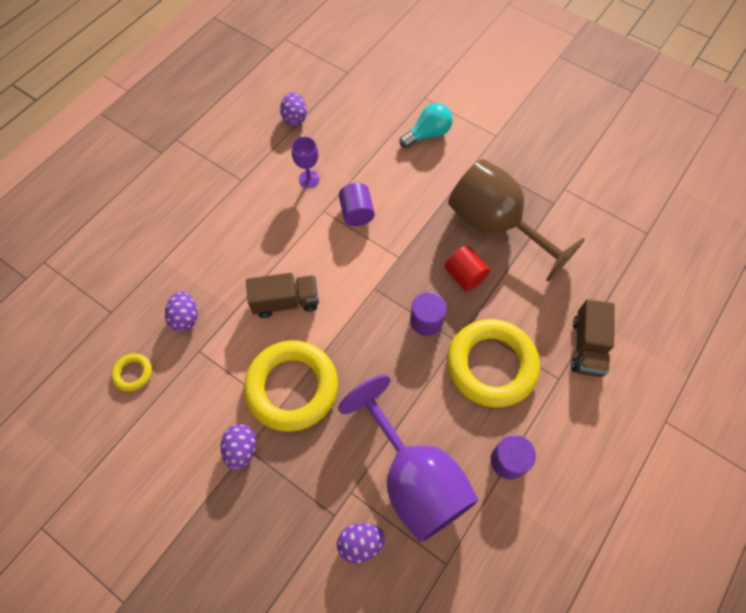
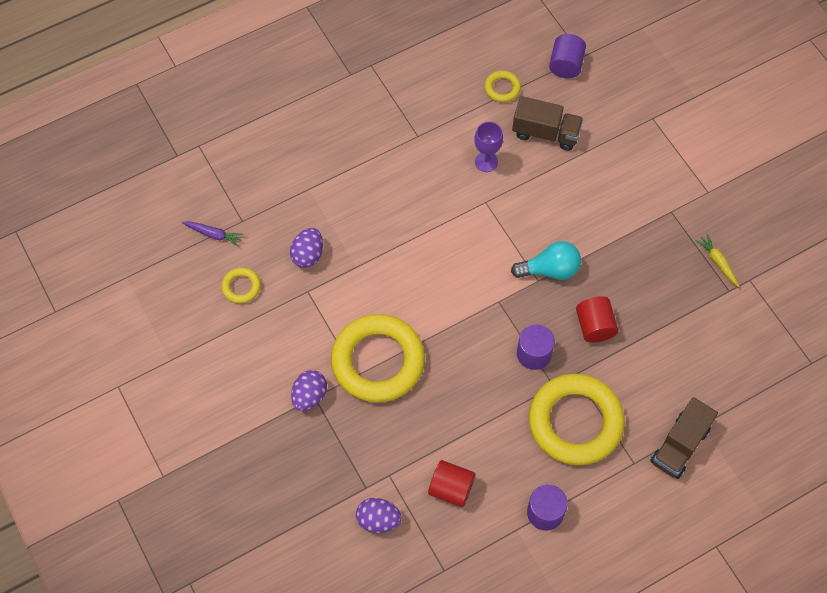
camera: 25 degrees right, 0 degrees up
(87, 336) = (213, 234): none -> purple carrot
(286, 302) = (407, 278): brown truck -> brown truck (545, 133)
(295, 118) = (502, 88): purple egg -> yellow ring
(356, 213) = (518, 217): purple cylinder -> purple cylinder (566, 65)
(414, 478) = (451, 488): purple goblet -> red cylinder
(428, 134) = (634, 161): turquoise light bulb -> turquoise light bulb (550, 270)
(495, 226) = (653, 289): brown goblet -> none
(533, 185) = (717, 262): none -> yellow carrot

